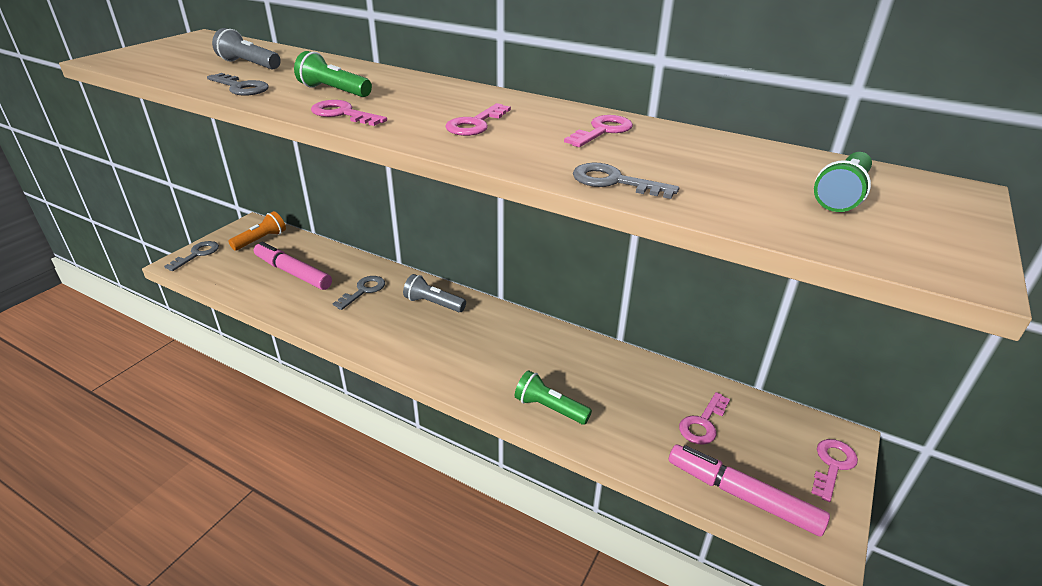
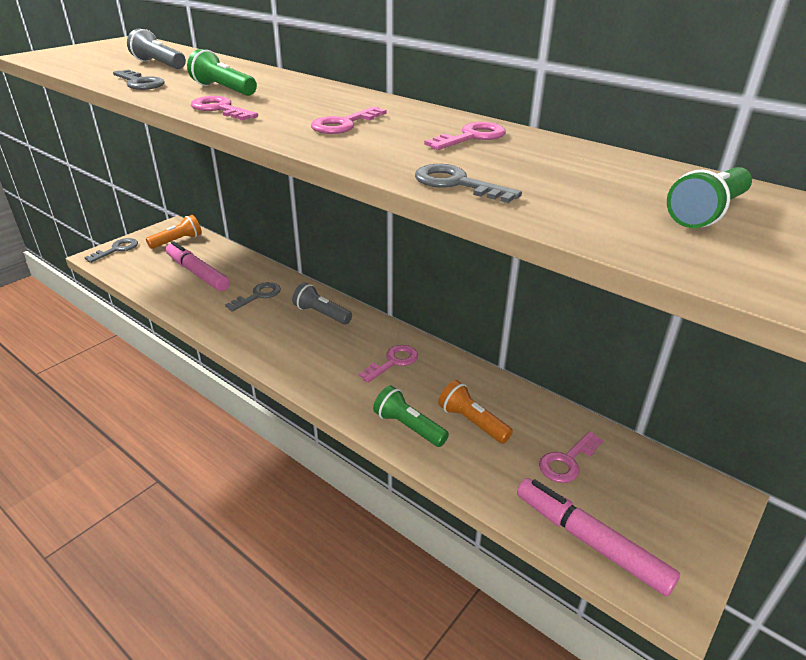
camera: 10 degrees right, 0 degrees up
(607, 396) = (472, 422): none -> orange flashlight
(832, 465) = (702, 523): pink key -> pink key (393, 362)

